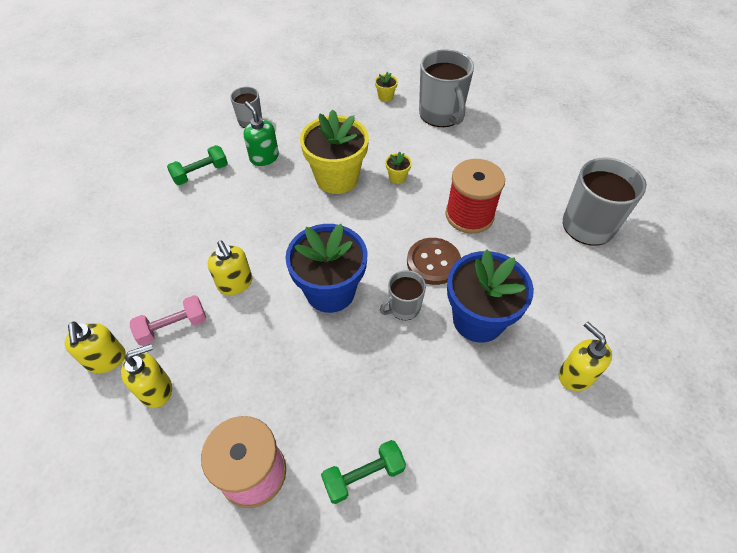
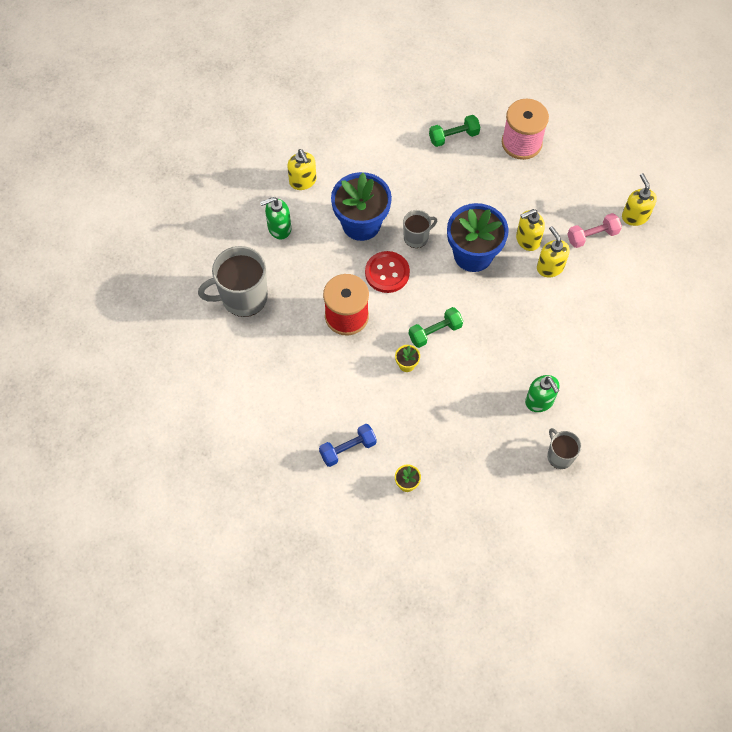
camera: 175 degrees left, 10 degrees up
(156, 389) = (593, 194): yellow soap dispenser -> yellow soap dispenser (527, 240)
(200, 173) = (600, 385): green dumbbell -> green dumbbell (435, 332)
(337, 178) = (465, 368): yellow flower pot -> none
(433, 262) = (387, 273): brown button -> red button
(441, 114) = (348, 449): grey mug -> blue dumbbell
(581, 305) = (279, 228): none -> green soap dispenser

